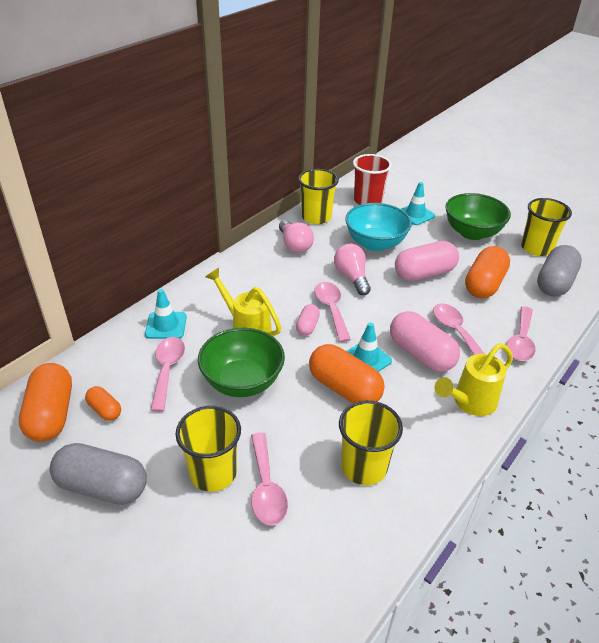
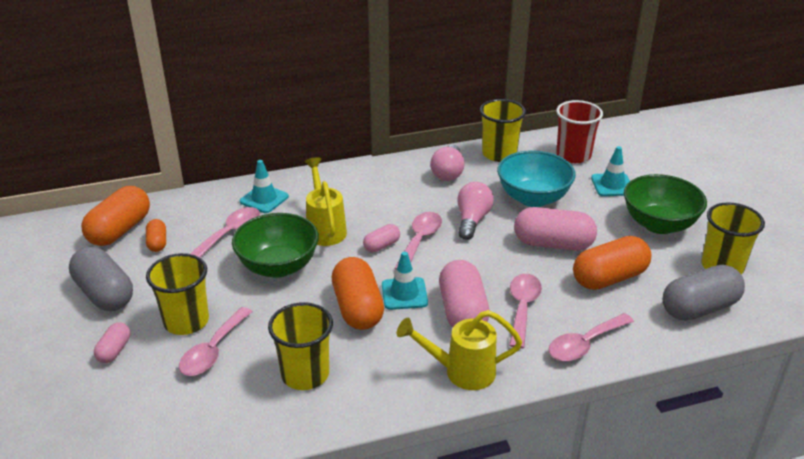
camera: 35 degrees right, 5 degrees down
(173, 539) = (114, 350): none -> pink capsule

